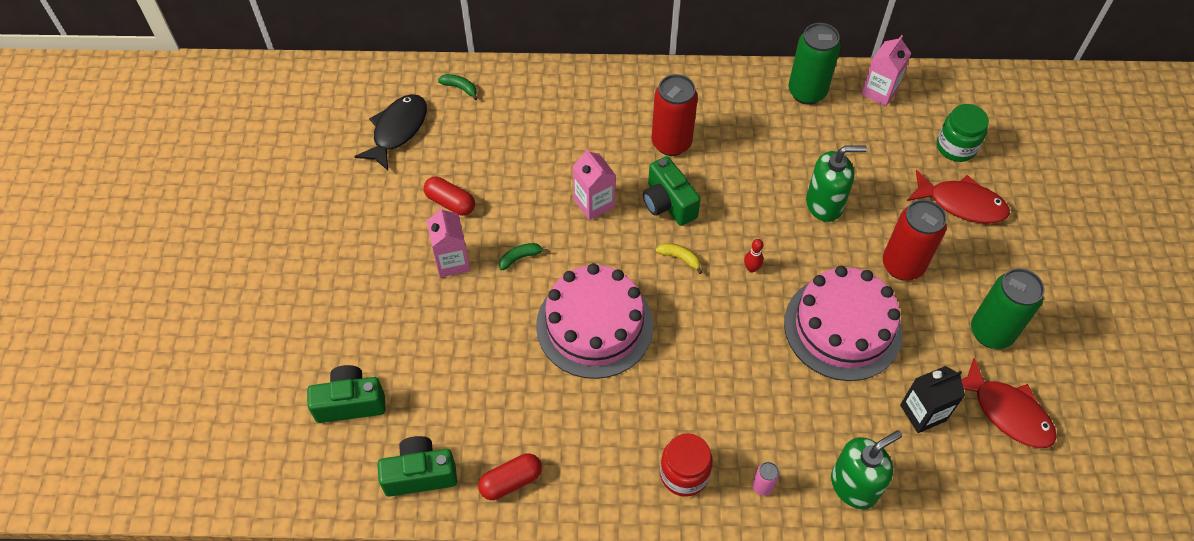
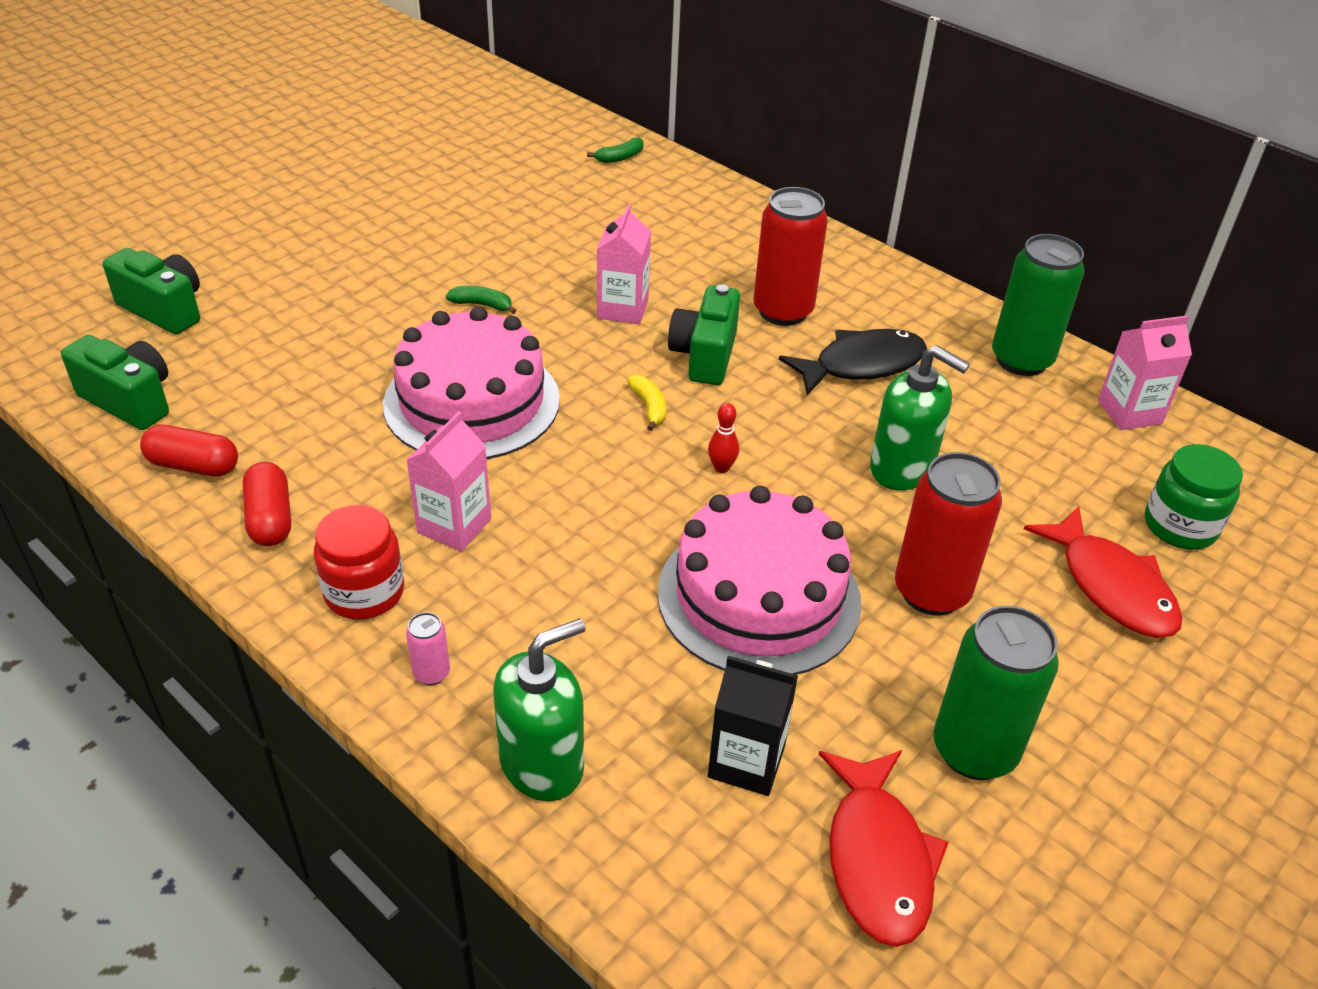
camera: 40 degrees right, 15 degrees down
(397, 130) = (514, 155): black fish -> black fish (861, 365)
(450, 202) = (481, 228): red capsule -> red capsule (270, 518)
(452, 261) = (415, 269): pink carton -> pink carton (454, 525)
(460, 88) = (620, 157): green banana -> green banana turned 75 degrees clockwise
(854, 485) = (542, 764): green soap dispenser -> green soap dispenser turned 45 degrees counterclockwise

